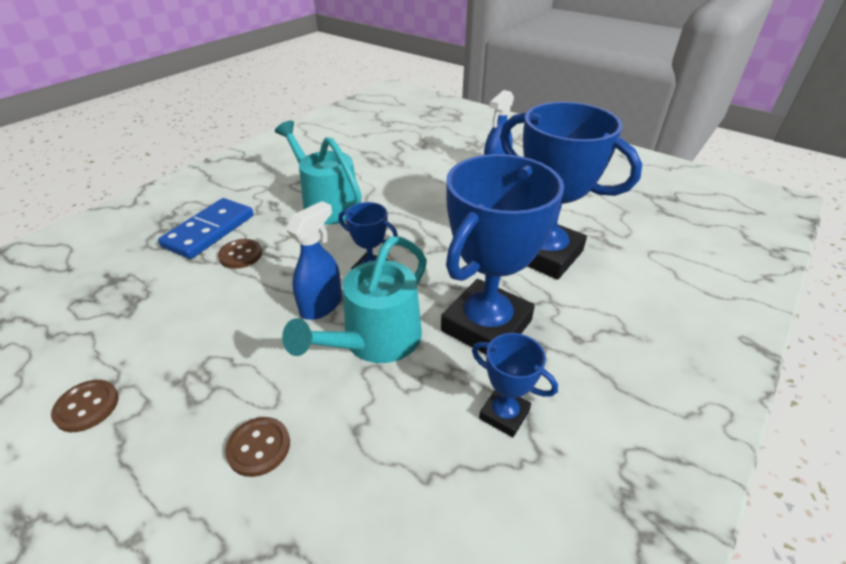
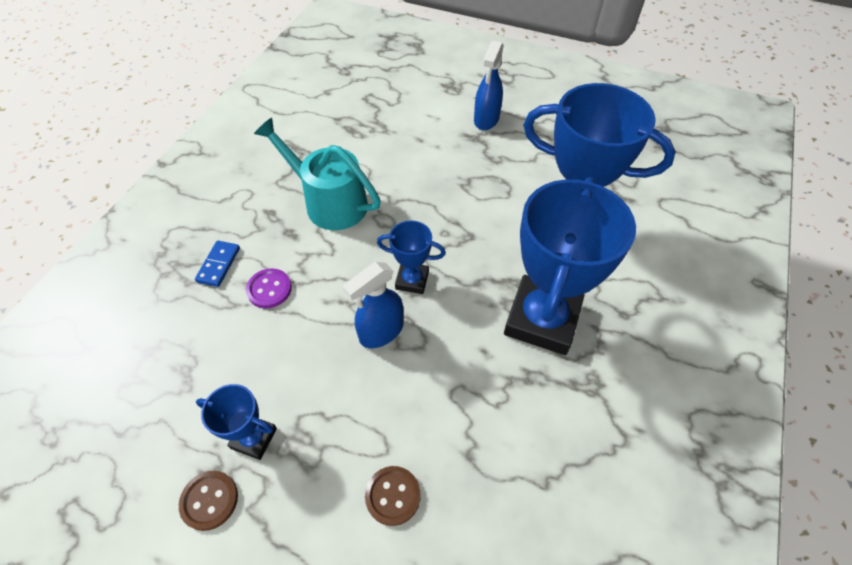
camera: 15 degrees left, 15 degrees up
(209, 231) = (219, 265): blue domino -> blue domino, size x0.54
(240, 255) = (269, 289): brown button -> purple button
(321, 305) = (381, 332): blue spray bottle -> blue spray bottle turned 150 degrees counterclockwise
(375, 340) = (449, 359): turquoise watering can -> none
(504, 414) = (586, 407): blue trophy -> blue trophy (254, 438)

